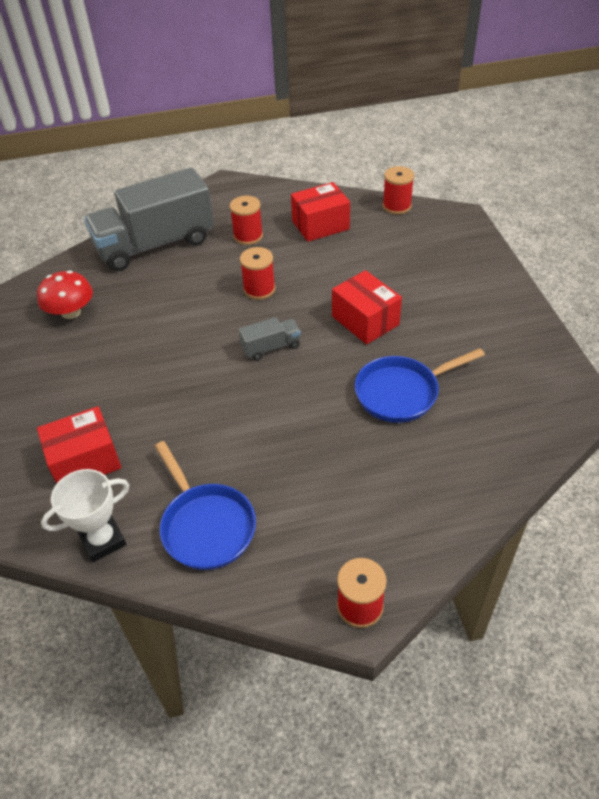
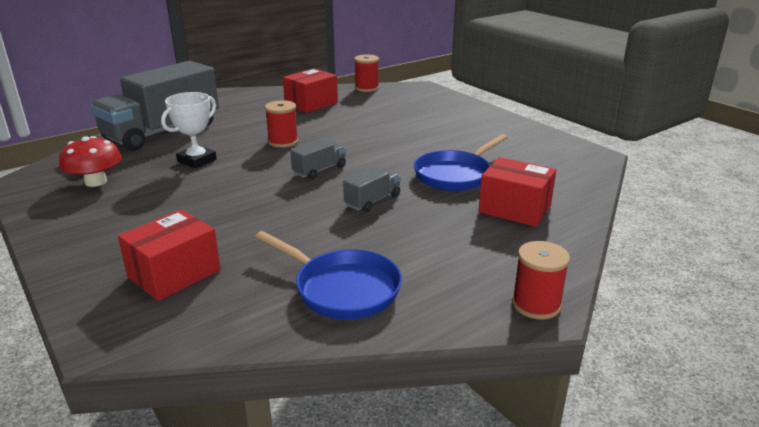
camera: 25 degrees left, 20 degrees down
(103, 540) = (233, 326): white trophy -> white trophy (197, 160)
(248, 236) = (250, 116): red spool -> none
(296, 411) = (373, 201): none -> grey truck
(365, 320) = (391, 144): red box -> red box (514, 209)

